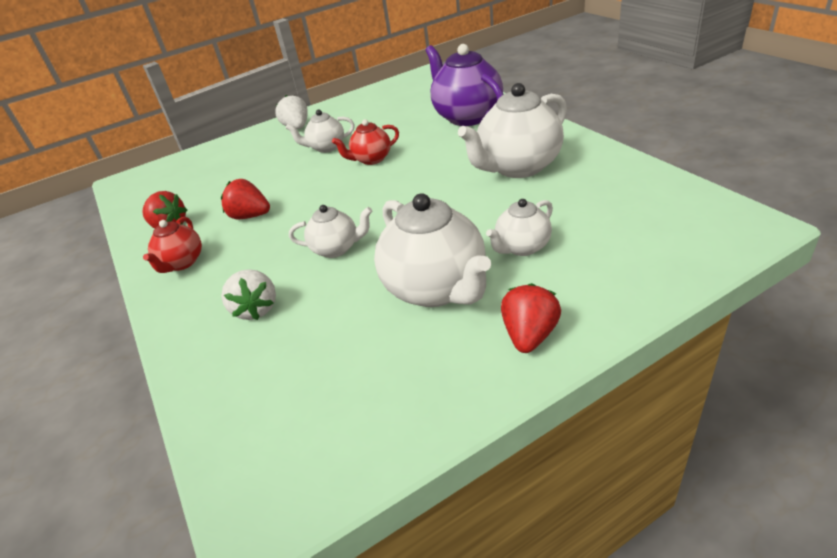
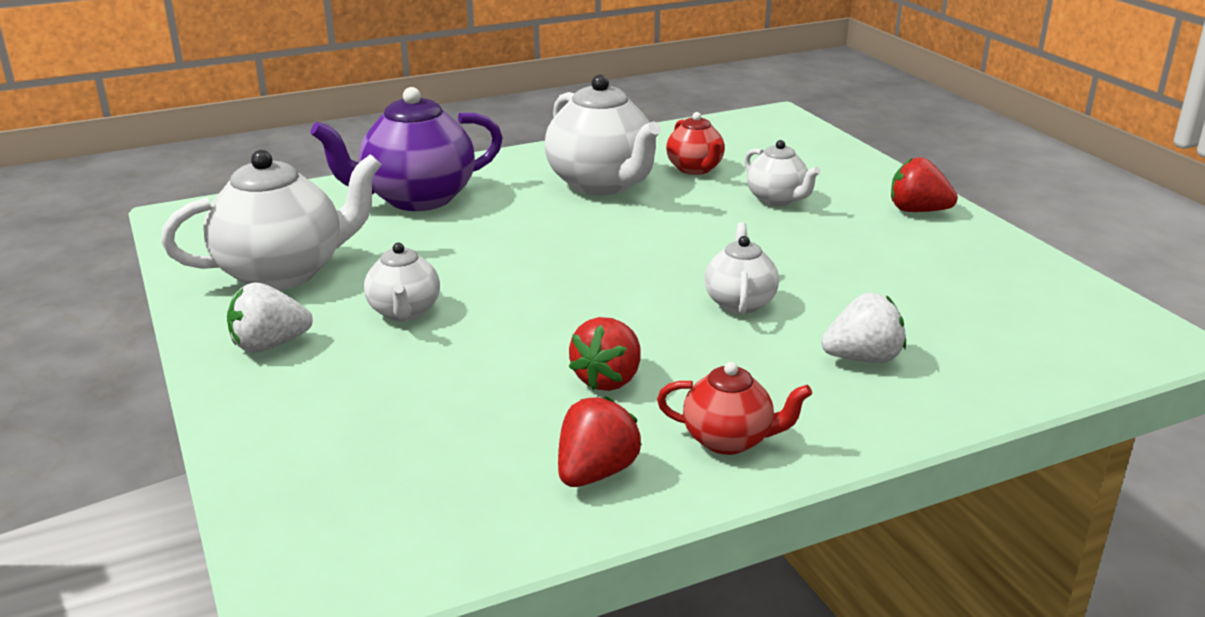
camera: 90 degrees left, 10 degrees down
(371, 159) = (492, 273): red teapot -> red teapot (695, 169)
(436, 289) = (841, 245): white teapot -> white teapot (284, 272)

